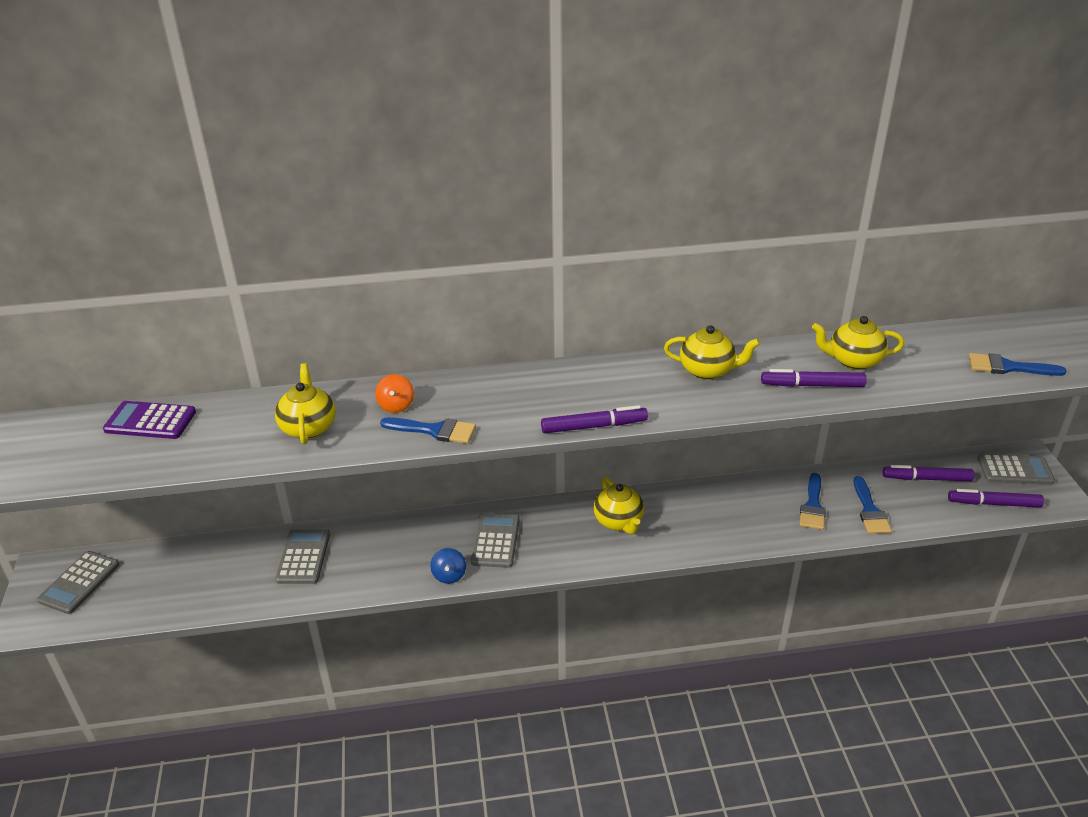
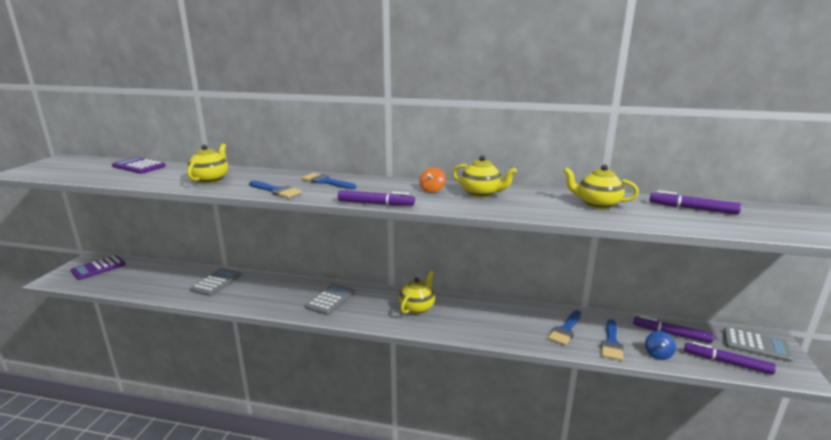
camera: 20 degrees right, 15 degrees down
(79, 583) = (98, 268): grey calculator -> purple calculator
(396, 405) = (269, 179): orange spinning top -> orange spinning top (432, 190)
(449, 575) = (287, 310): blue spinning top -> blue spinning top (658, 354)
(619, 521) = (417, 307): yellow teapot -> yellow teapot turned 150 degrees counterclockwise
(812, 385) = (554, 210): purple marker -> purple marker (692, 209)
(1008, 367) = (733, 225): blue brush -> blue brush (326, 182)

